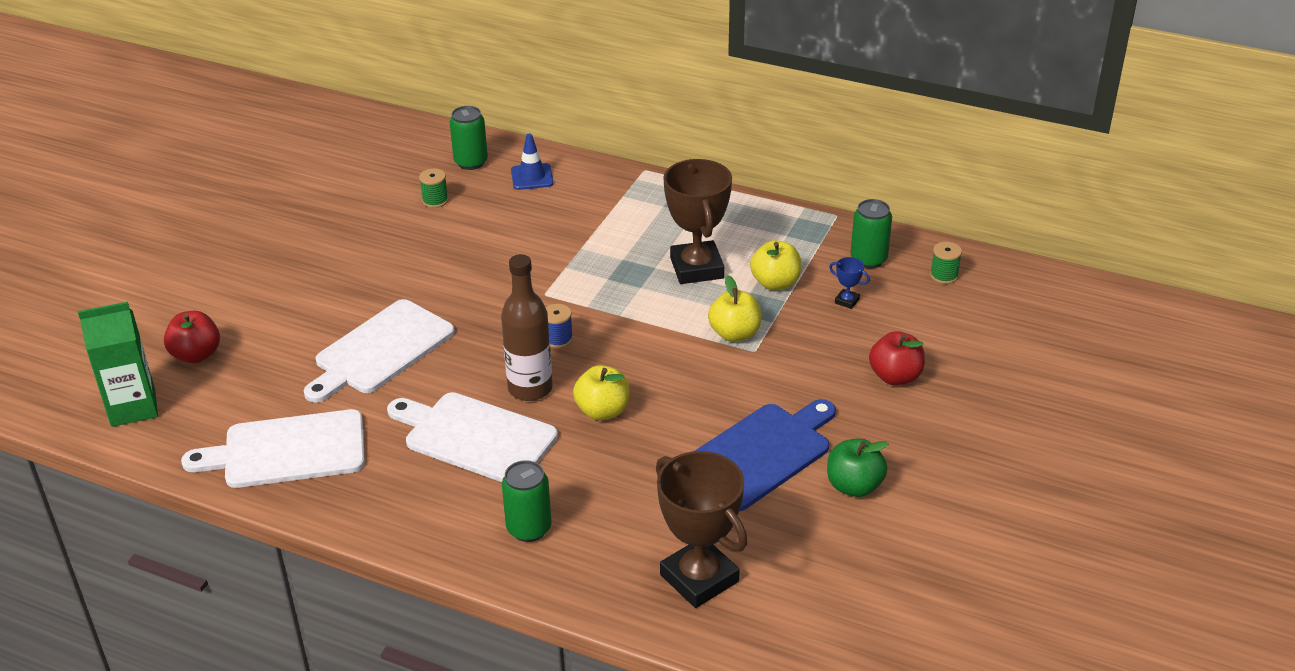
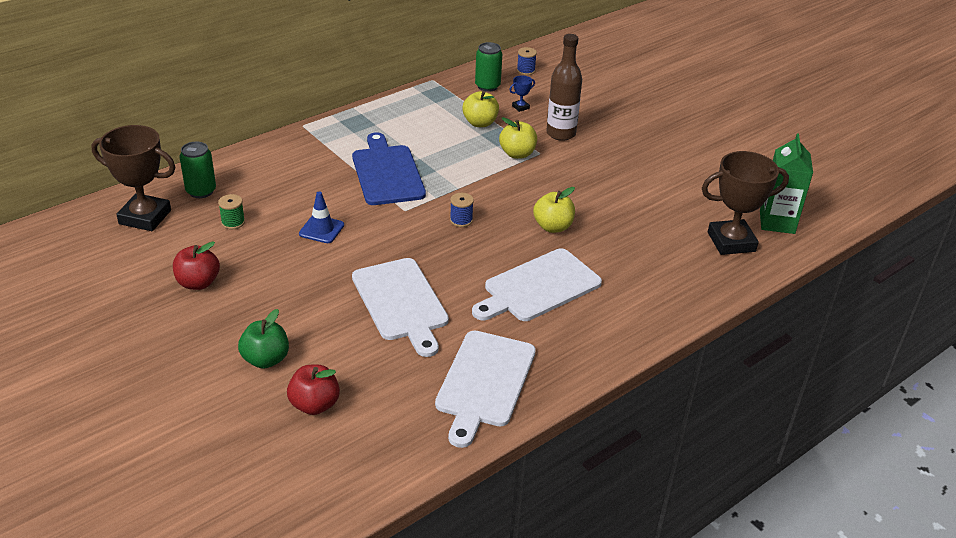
camera: 65 degrees left, 0 degrees up
(133, 407) = (355, 461): green carton -> green carton (777, 222)
(529, 528) = (647, 292): green can -> none
(530, 388) = (505, 248): brown bottle -> brown bottle (561, 133)
(532, 177) = (255, 171): blue traffic cone -> blue traffic cone (321, 229)
(697, 268) = (436, 144): brown trophy -> brown trophy (145, 217)
(760, 454) = (637, 184): blue cutting board -> blue cutting board (387, 173)
(854, 486) = (686, 164): green apple -> green apple (266, 359)
(895, 377) = (603, 118): red apple -> red apple (198, 283)
(944, 275) = (526, 70): green spool -> blue spool

